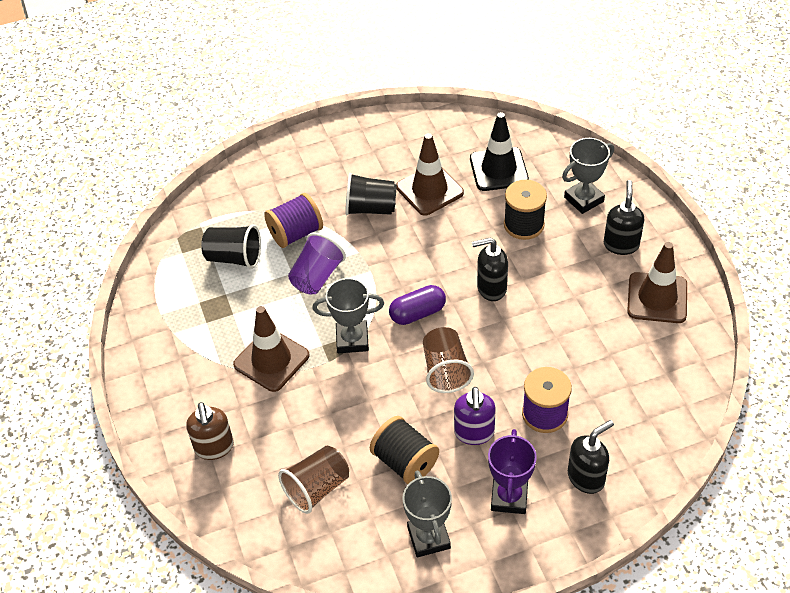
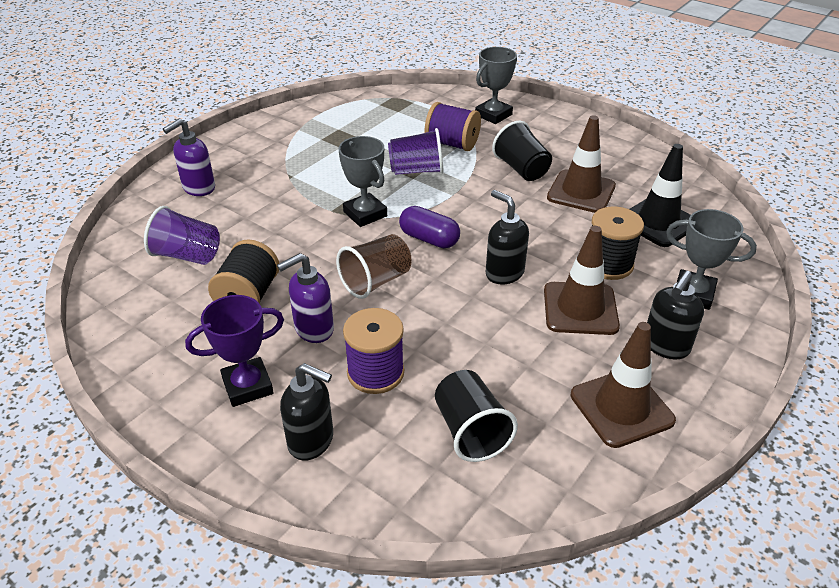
camera: 55 degrees right, 10 degrees down
(214, 447) = (198, 188): brown soap dispenser -> purple soap dispenser
(234, 258) = (397, 127): black cup -> black cup (470, 431)
(271, 360) = (308, 182): brown traffic cone -> brown traffic cone (580, 308)
(317, 488) = (187, 255): brown cup -> purple cup
(429, 537) = (166, 346): grey trophy -> grey trophy (493, 115)
(621, 244) = (665, 346): black soap dispenser -> black soap dispenser turned 150 degrees clockwise

